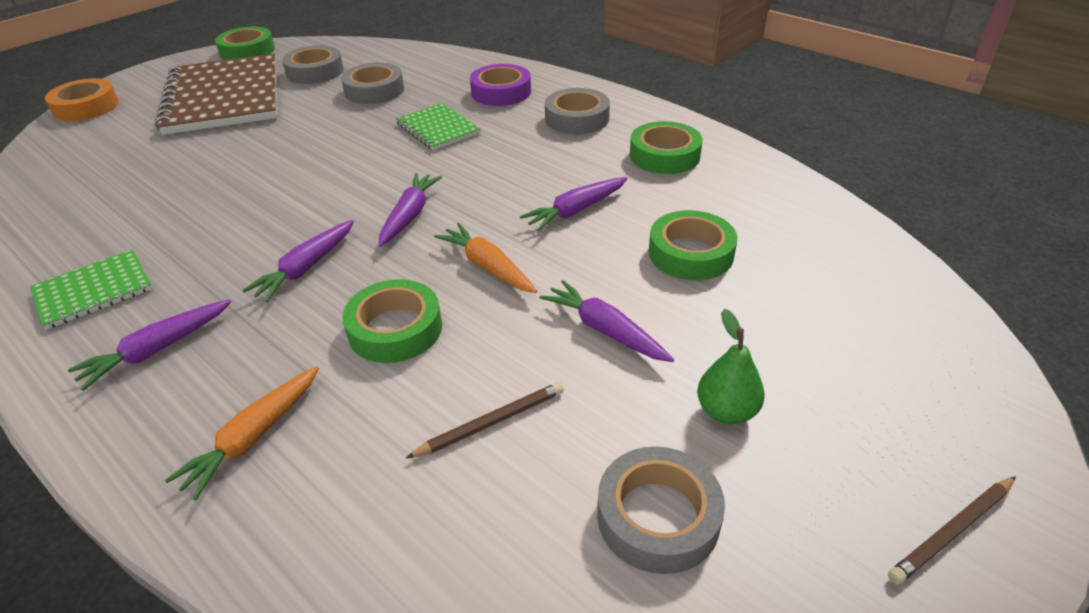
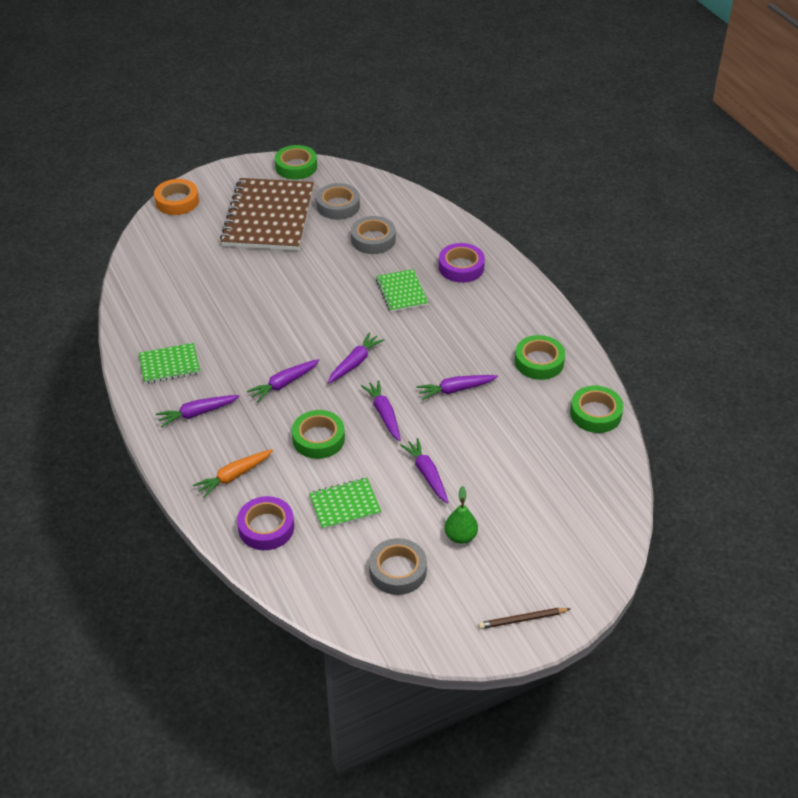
camera: 20 degrees right, 5 degrees up
(351, 518) = (266, 527): none -> purple tape
(487, 266) = (384, 414): orange carrot -> purple carrot
(491, 423) = (345, 505): brown pencil -> green notebook
(577, 118) = (500, 310): grey tape -> none
(690, 253) = (504, 442): green tape -> green tape (595, 413)

